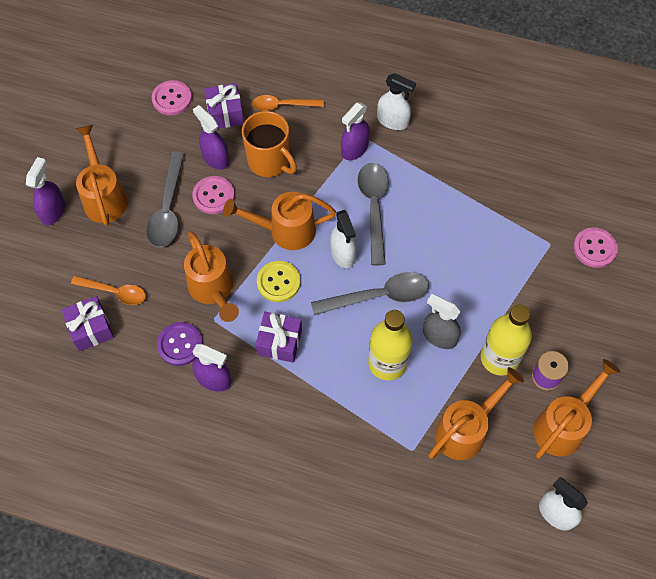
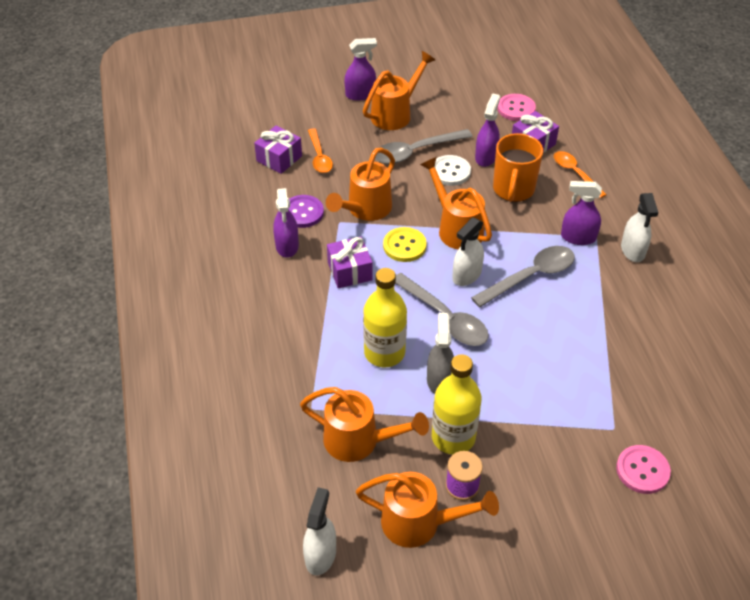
camera: 60 degrees right, 15 degrees down
(213, 196) = (450, 172): pink button -> white button

